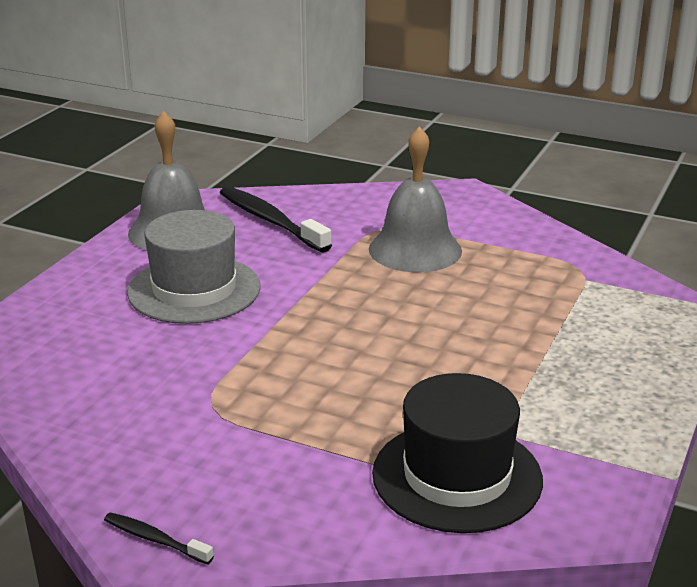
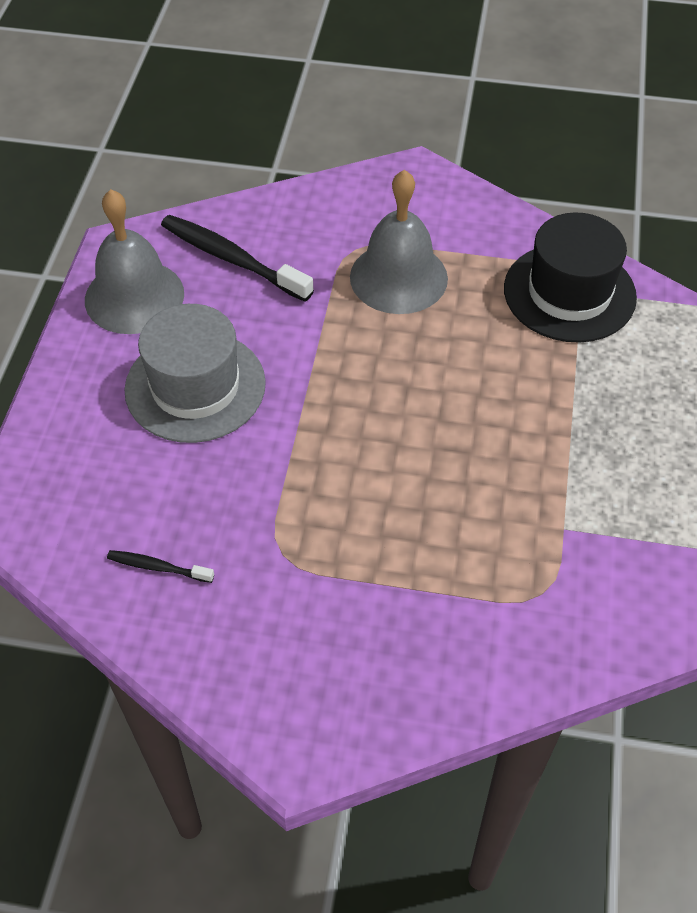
camera: 15 degrees left, 25 degrees up
(155, 539) = (301, 743): black toothbrush -> black toothbrush (158, 567)
(457, 476) = (544, 595): black hat -> black hat (569, 293)

